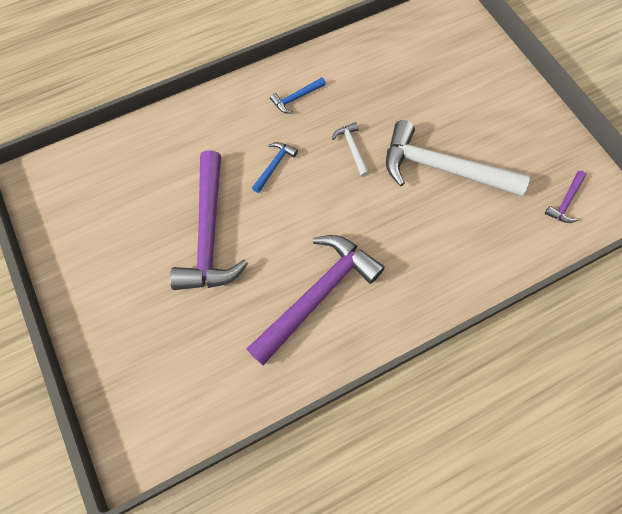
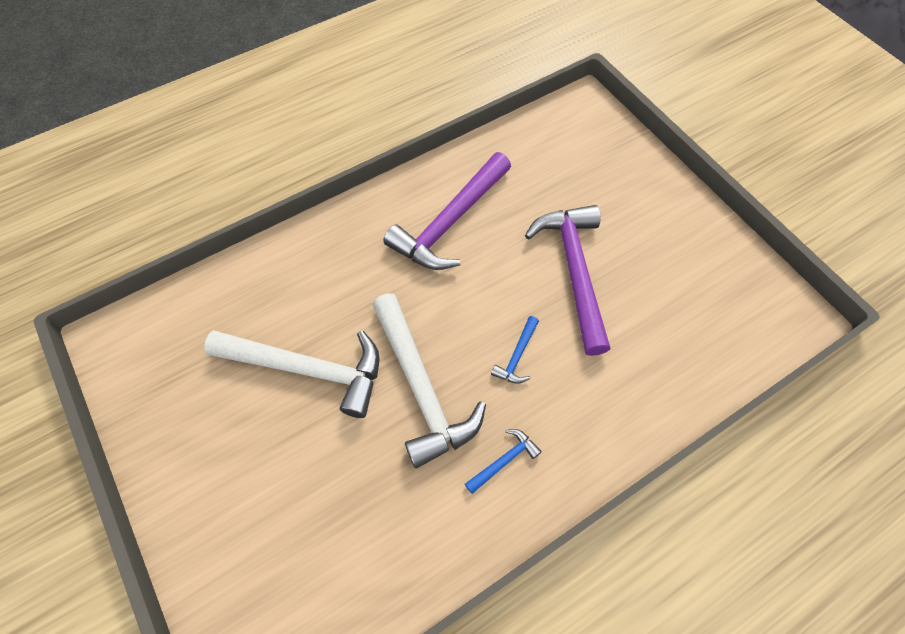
camera: 175 degrees right, 5 degrees down
(352, 148) = (421, 387): white hammer -> white hammer, size x2.31
(566, 201) = (165, 338): purple hammer -> none

